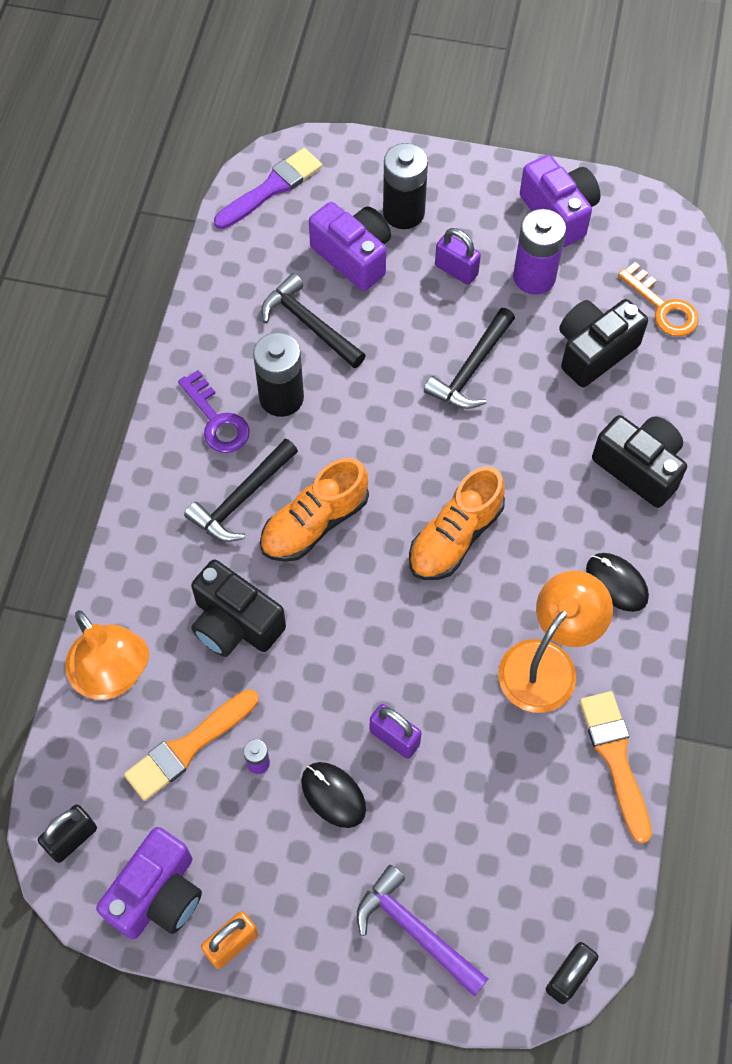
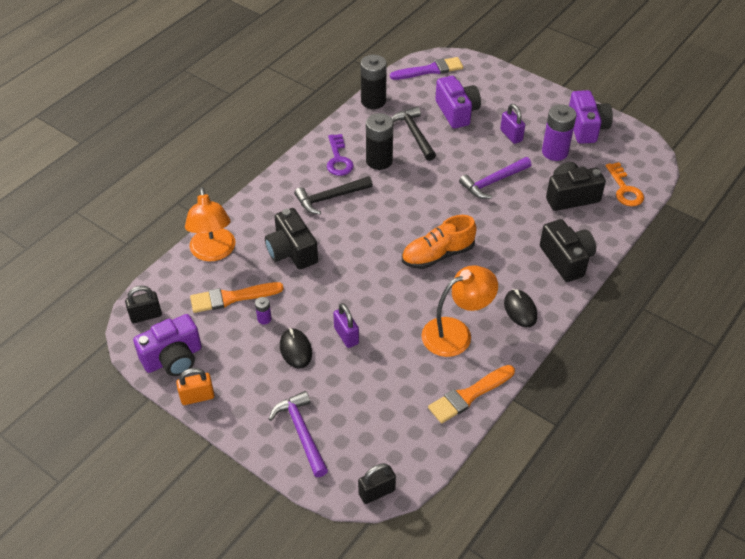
camera: 25 degrees right, 15 degrees down
(314, 523) = (362, 222): orange shoe -> none
(403, 213) = (496, 101): black battery -> black battery (373, 101)
(471, 369) = (493, 182): black hammer -> purple hammer
(616, 759) = (469, 395): orange brush -> orange brush turned 135 degrees counterclockwise

